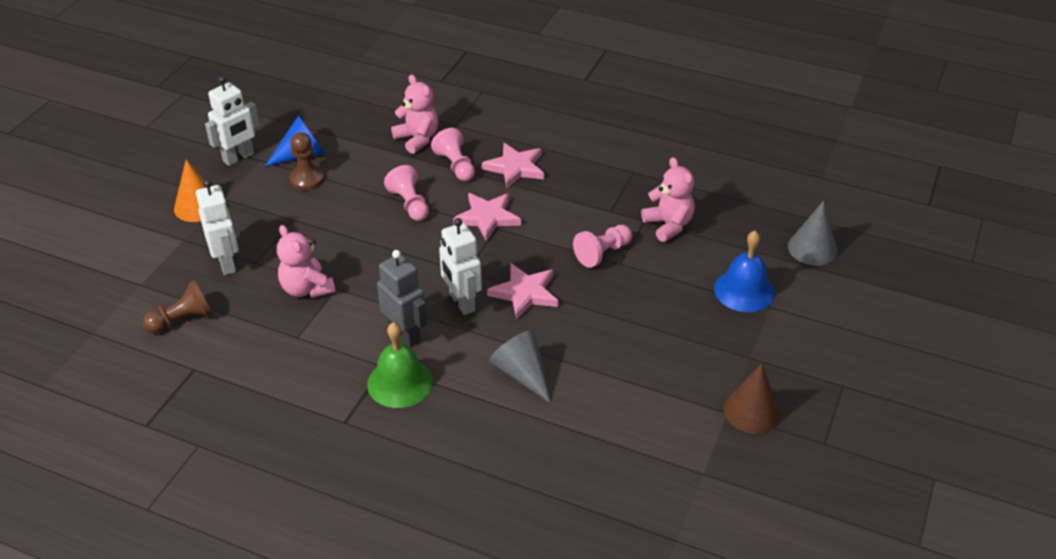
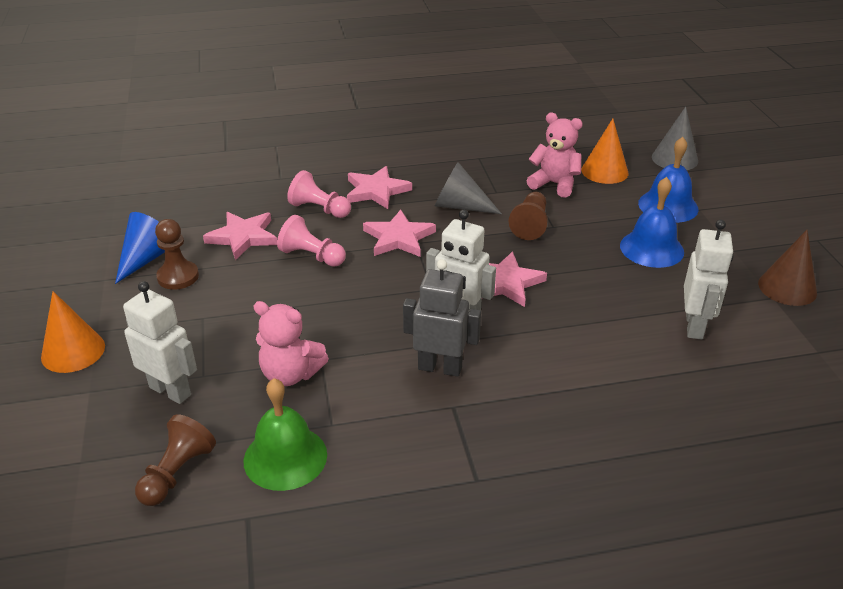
camera: 35 degrees left, 5 degrees down
(239, 158) = (75, 287): white robot -> white robot (695, 326)
(379, 166) = (243, 237): none -> pink star
(400, 382) = (486, 413): green bell -> green bell (285, 457)
(417, 139) = (257, 202): pink teddy bear -> none
(522, 373) = (584, 348): grey cone -> grey cone (460, 206)
(602, 253) = (530, 225): pink pawn -> brown pawn
(678, 321) = (651, 248): none -> blue bell
(729, 232) = (604, 171): none -> orange cone

